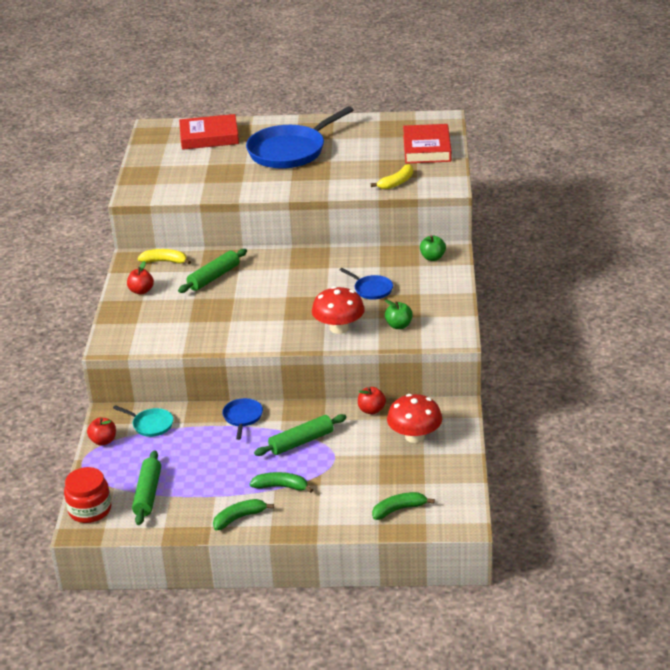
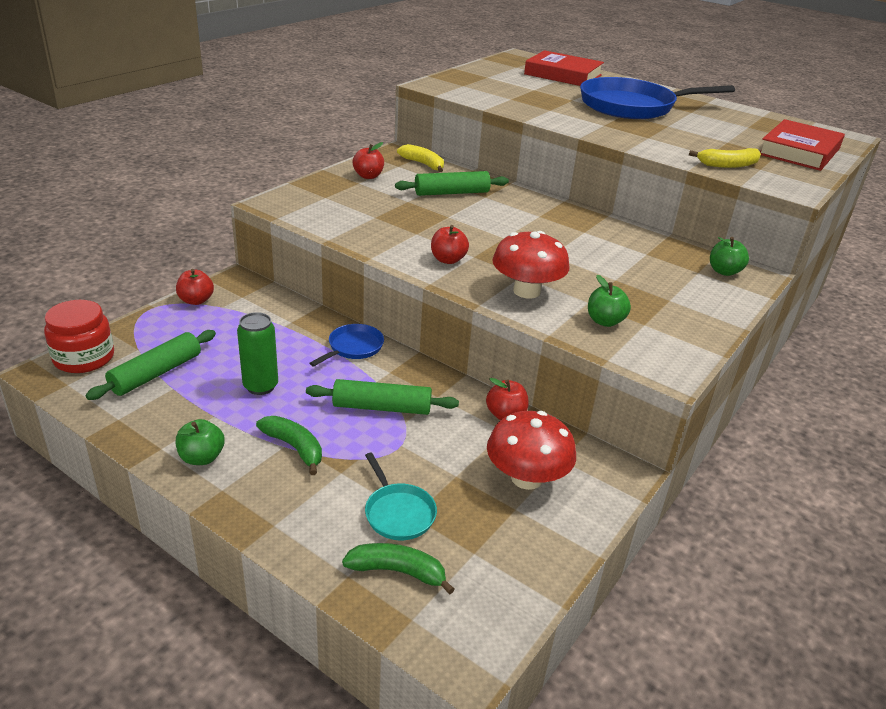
camera: 30 degrees right, 0 degrees up
(151, 425) = (258, 308): turquoise pan -> turquoise pan (398, 513)
(219, 467) = (260, 386): none -> green can
(239, 518) = (202, 457): green banana -> green apple
(272, 330) = (448, 260): none -> red apple
(371, 289) = (611, 271): blue pan -> none

